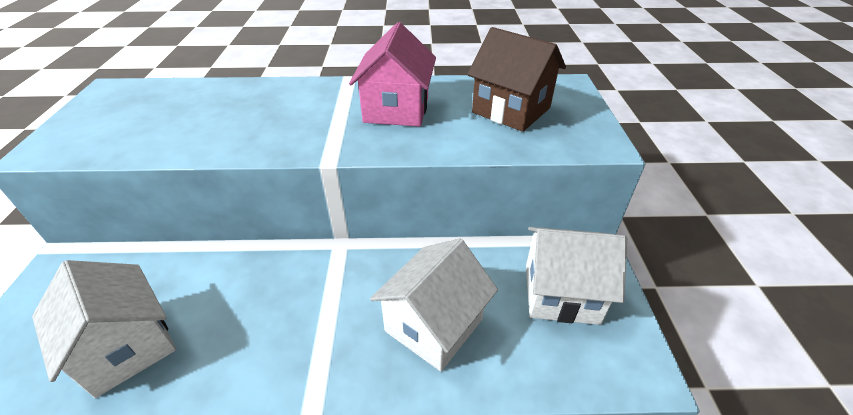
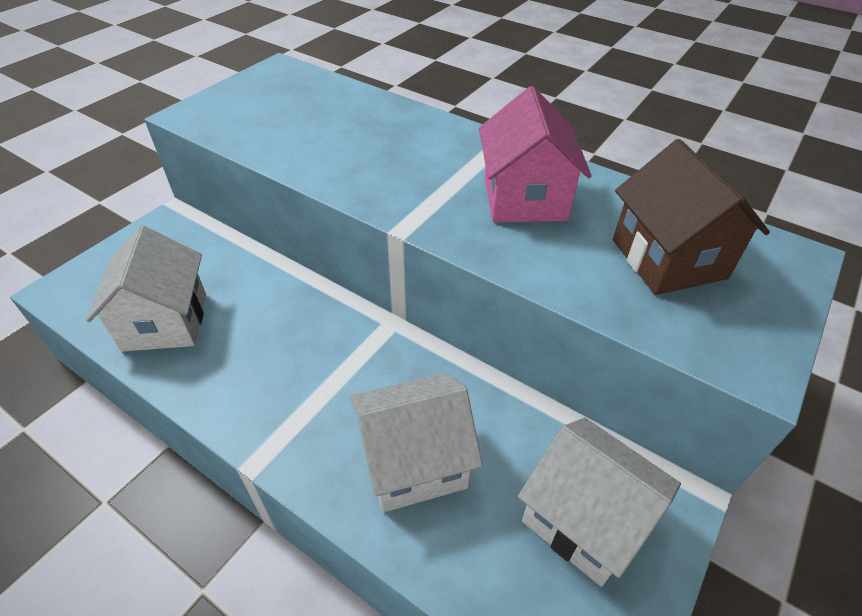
camera: 35 degrees right, 5 degrees up
(396, 109) = (524, 198): pink house -> pink house turned 45 degrees counterclockwise

